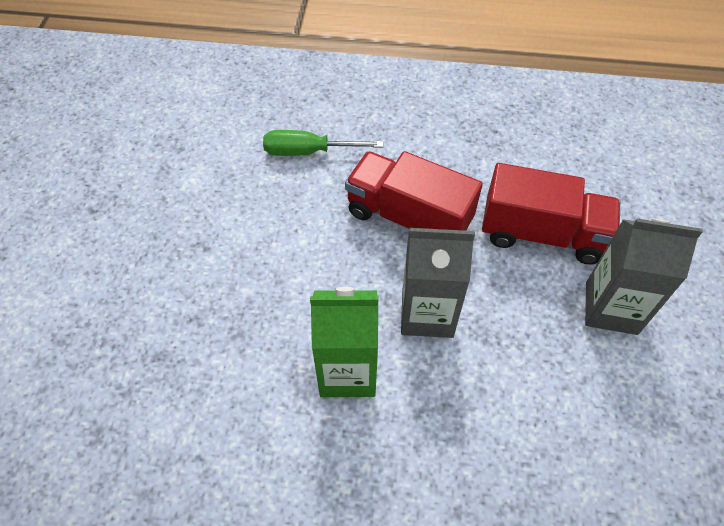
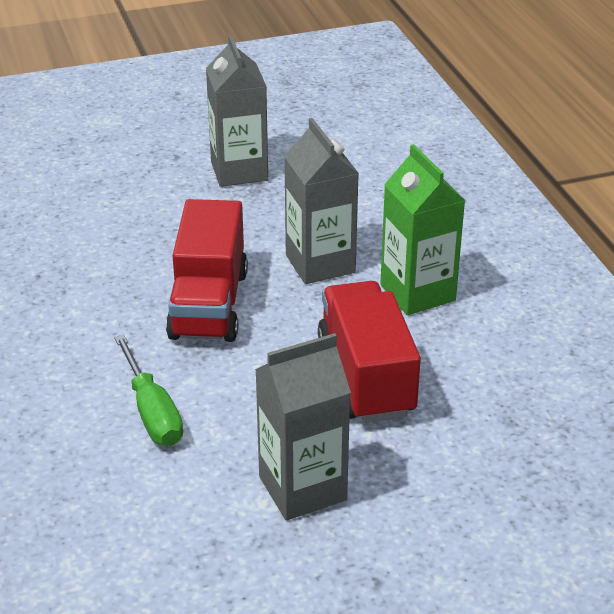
camera: 115 degrees left, 20 degrees down
(188, 203) = (302, 488): none -> grey carton
(542, 234) = (177, 218): red truck -> red truck (366, 377)

